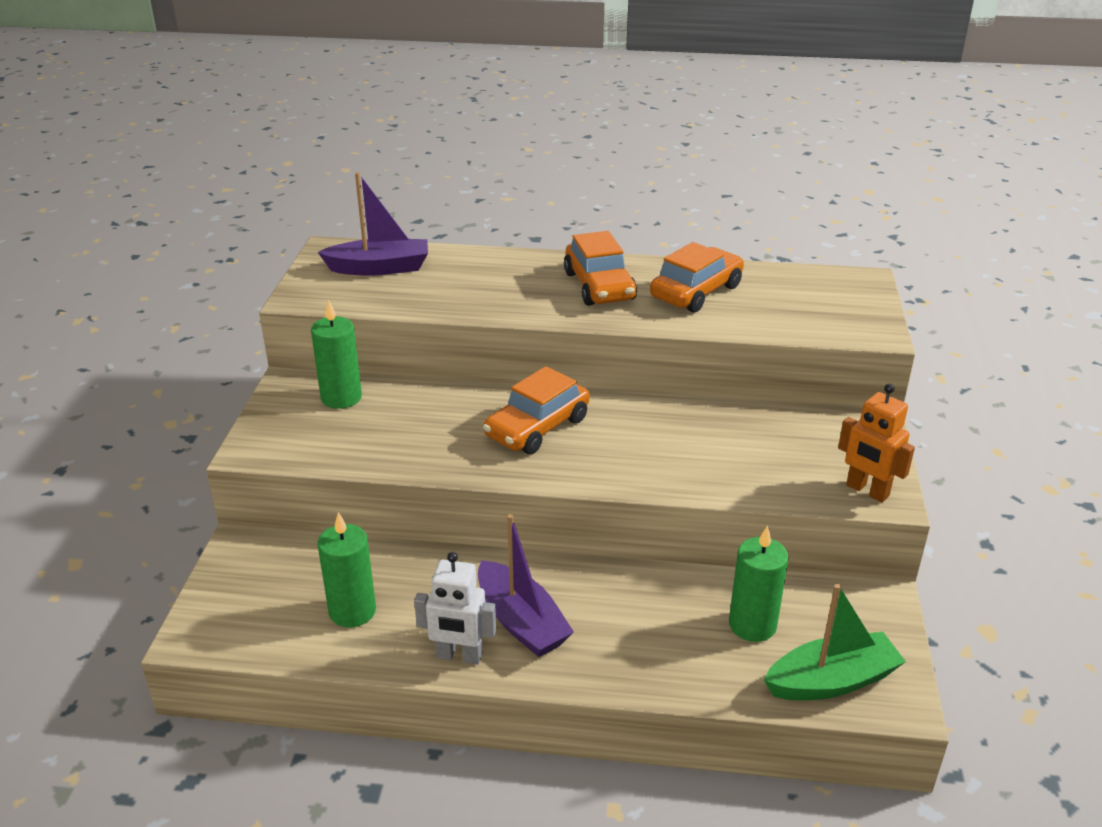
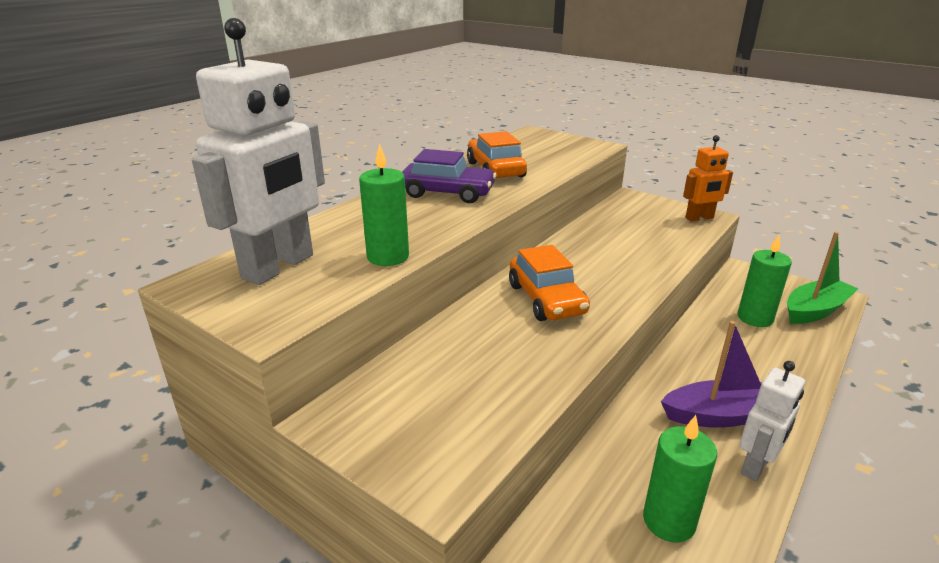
camera: 60 degrees left, 5 degrees down
(341, 397) = (398, 389): green candle -> green candle (388, 257)
(379, 268) = (279, 267): purple boat -> white robot
(599, 286) = (447, 193): orange car -> purple car
(831, 681) = (815, 310): green boat -> green boat turned 45 degrees clockwise

